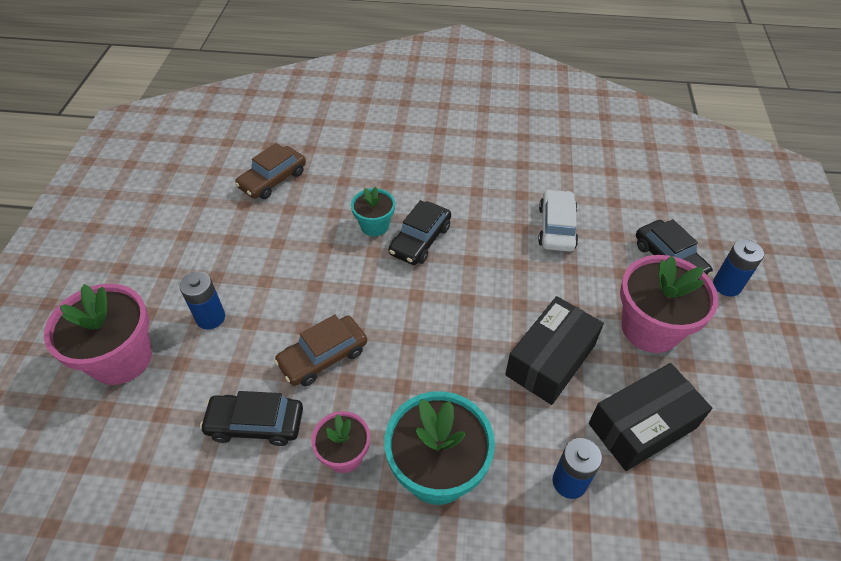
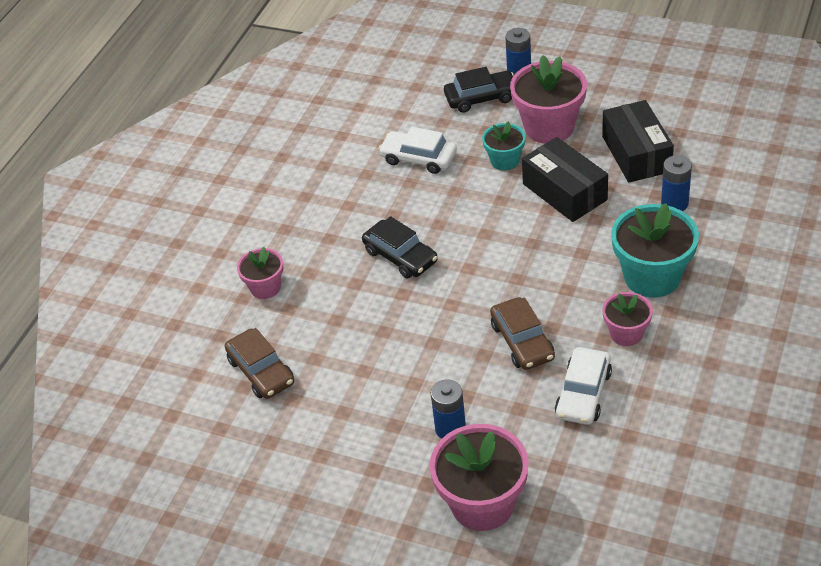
camera: 70 degrees left, 5 degrees down
(255, 424) = (583, 393): black car -> white car
(365, 161) = (265, 287): none -> pink flower pot
(374, 226) = (368, 289): turquoise flower pot -> turquoise flower pot (505, 161)

